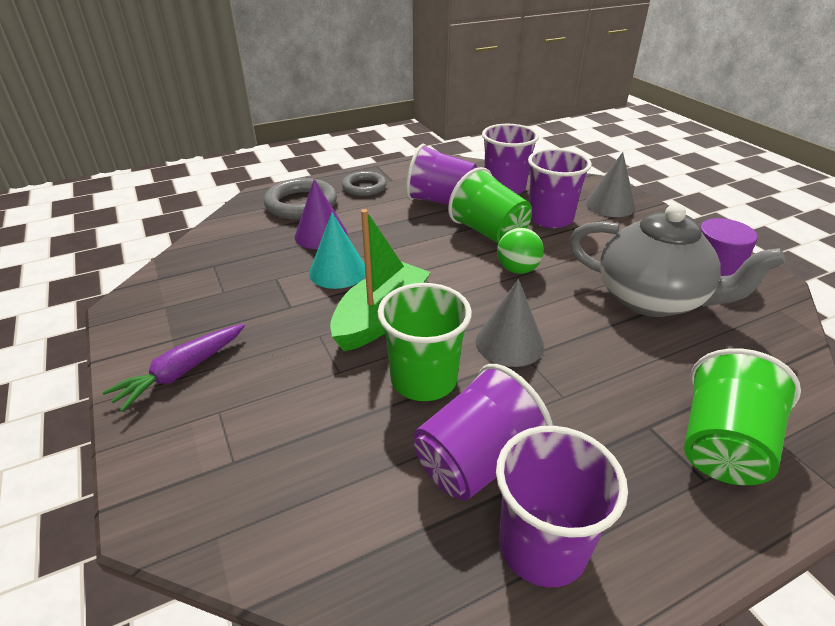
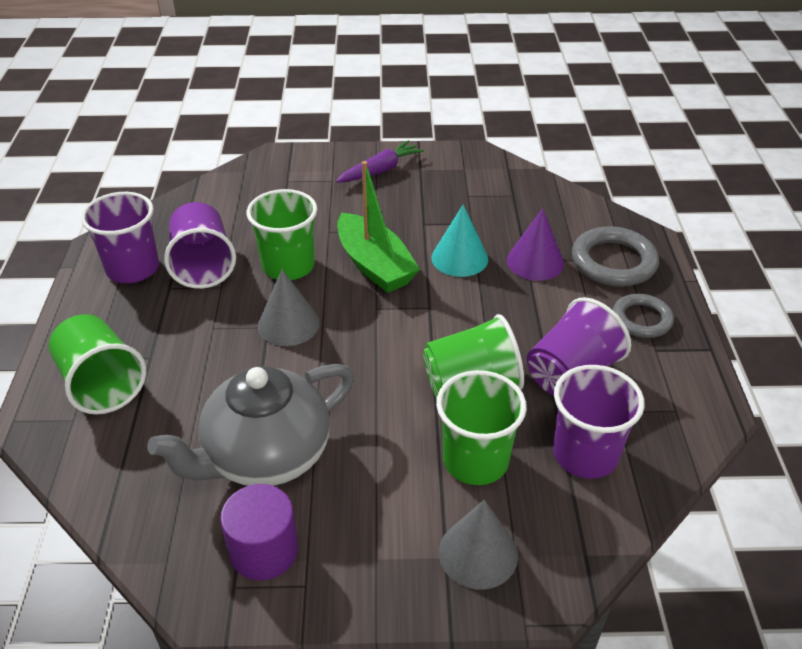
camera: 115 degrees right, 5 degrees up
(182, 372) = (380, 170): purple carrot -> purple carrot turned 75 degrees clockwise
(517, 269) = (385, 376): green ball -> none
(550, 218) = (475, 460): purple cup -> green cup

